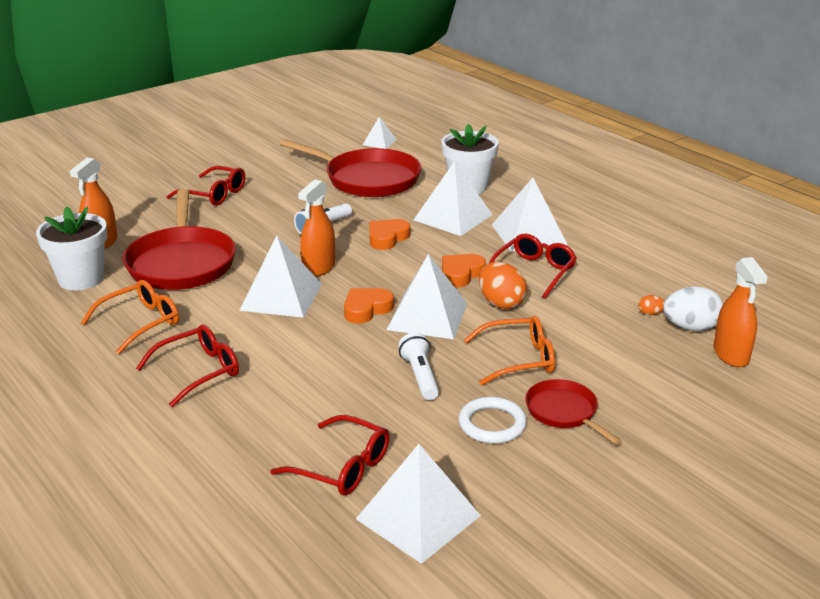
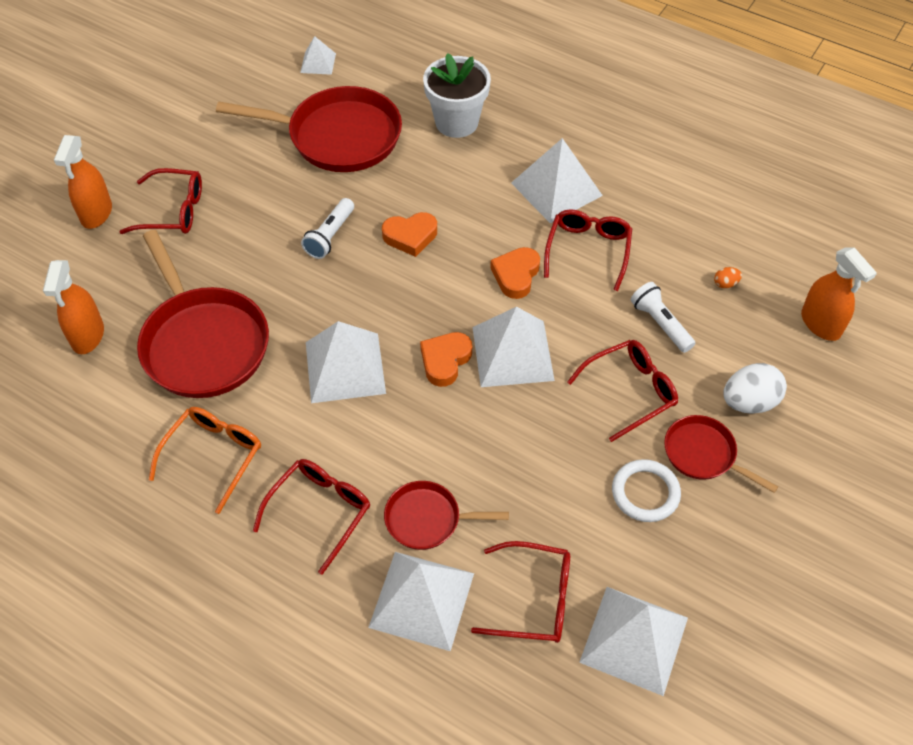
camera: 20 degrees left, 25 degrees up
(81, 279) = (102, 404): white flower pot -> none
(284, 396) = (427, 519): none -> red pan
(319, 268) = (361, 308): orange spray bottle -> orange spray bottle (96, 213)
(387, 238) = (410, 236): orange heart -> orange heart turned 120 degrees counterclockwise
(420, 376) = (547, 447): white flashlight -> white flashlight (660, 324)
(453, 217) = (464, 181): white pyramid -> white pyramid (421, 600)
(501, 303) = (576, 310): orange egg -> none
(518, 359) = (630, 391): orange glasses -> red glasses
(690, 327) = (770, 294): white egg -> white egg (749, 402)

